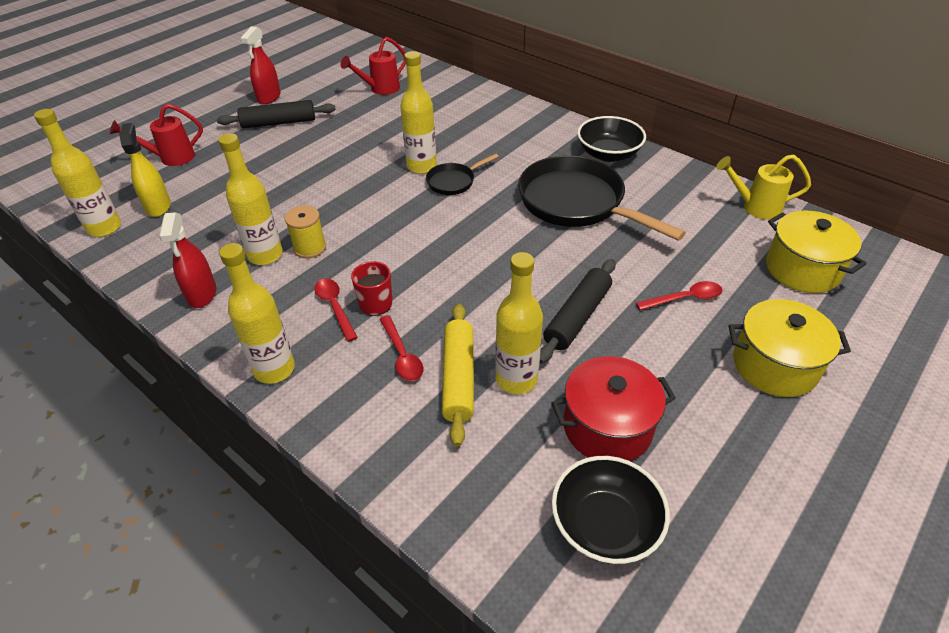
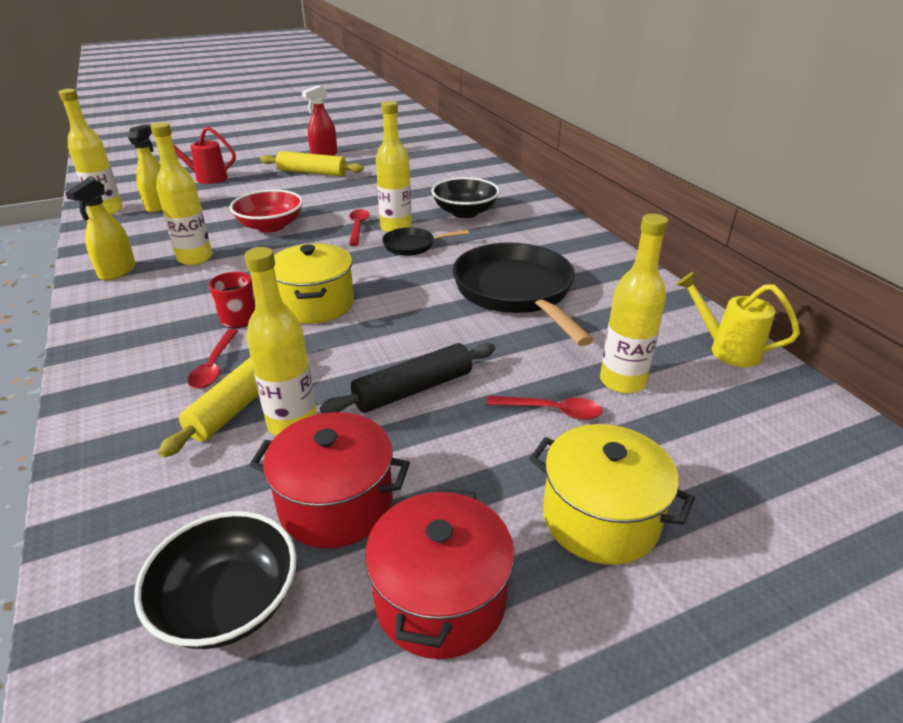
camera: 25 degrees right, 10 degrees down
(202, 294) = (117, 271): red spray bottle -> yellow spray bottle
(274, 369) = (102, 342): yellow bottle -> yellow bottle (622, 381)
(279, 123) = (312, 173): black rolling pin -> yellow rolling pin
(302, 198) = (270, 226): none -> red bowl
(310, 248) = (235, 262): yellow spool -> none
(335, 307) = (203, 311): red spoon -> red spoon (358, 227)
(380, 89) = (421, 167): red watering can -> none
(608, 154) = (593, 260): black bowl -> black bowl (465, 212)
(729, 460) = (440, 599): none -> red pot
(802, 269) = (734, 428): yellow pot -> yellow pot (315, 304)

